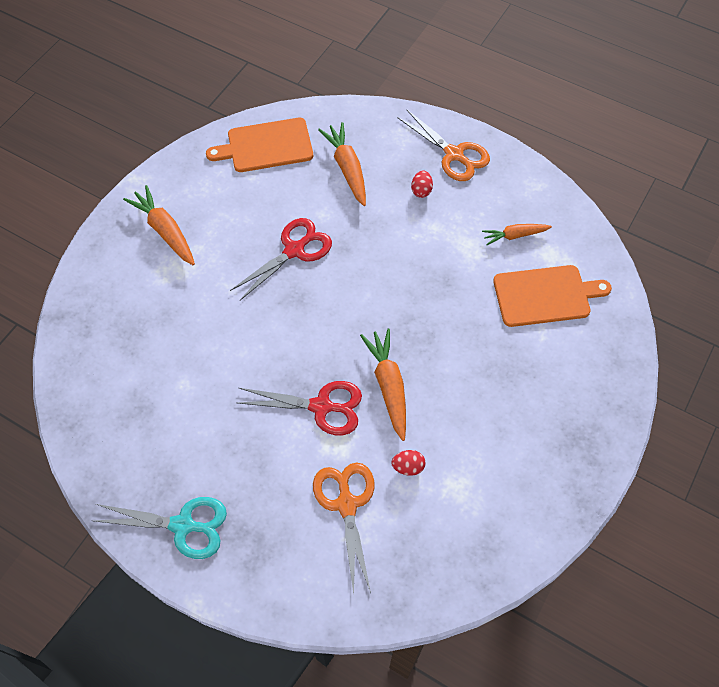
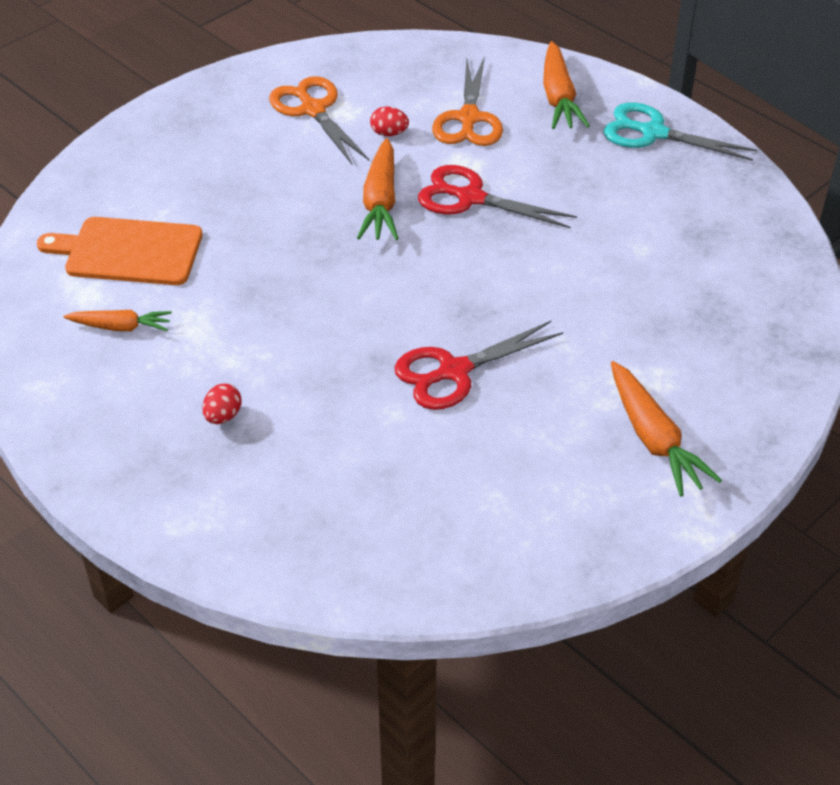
camera: 165 degrees left, 15 degrees down
(266, 146) = (456, 546): orange cutting board -> none
(347, 168) = (328, 476): orange carrot -> orange carrot (558, 97)
(454, 154) = (139, 461): orange scissors -> orange scissors (313, 110)

